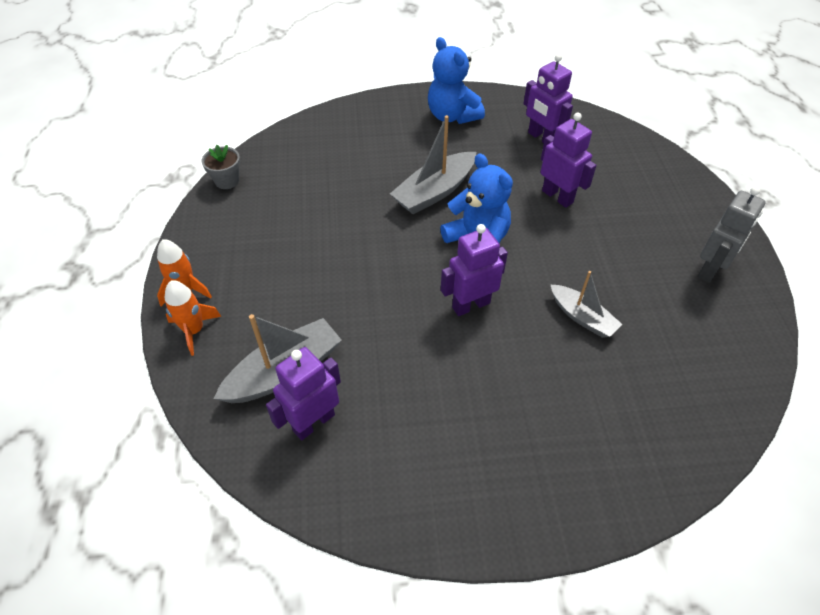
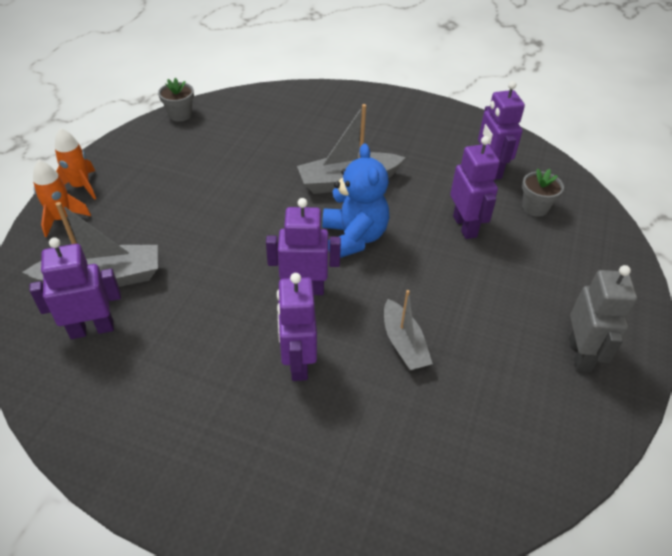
camera: 25 degrees right, 5 degrees down
(452, 116) = (416, 124): blue teddy bear -> none
(513, 370) = (298, 363): none -> purple robot
(598, 159) = (535, 207): none -> grey flower pot
(710, 269) = (580, 354): grey robot -> grey robot turned 60 degrees counterclockwise

